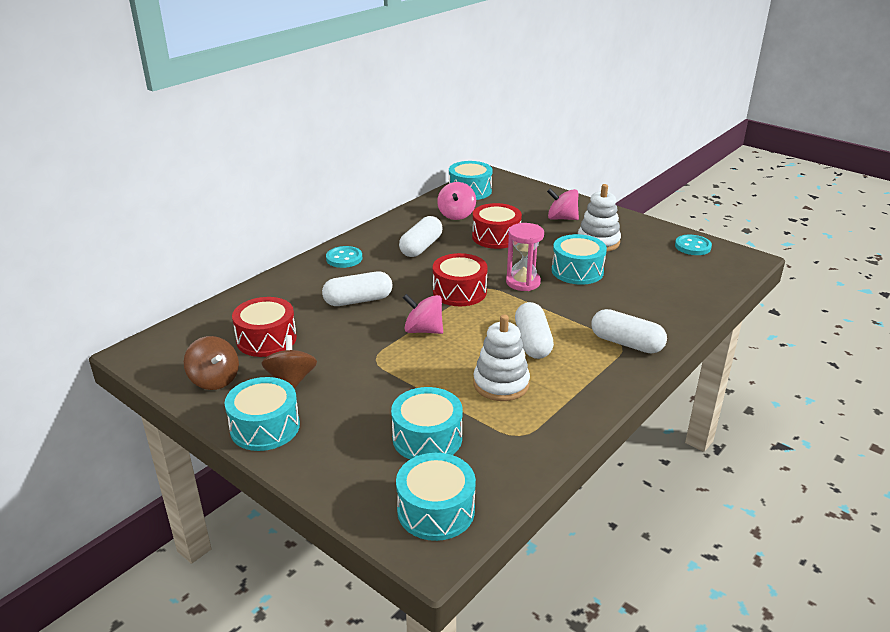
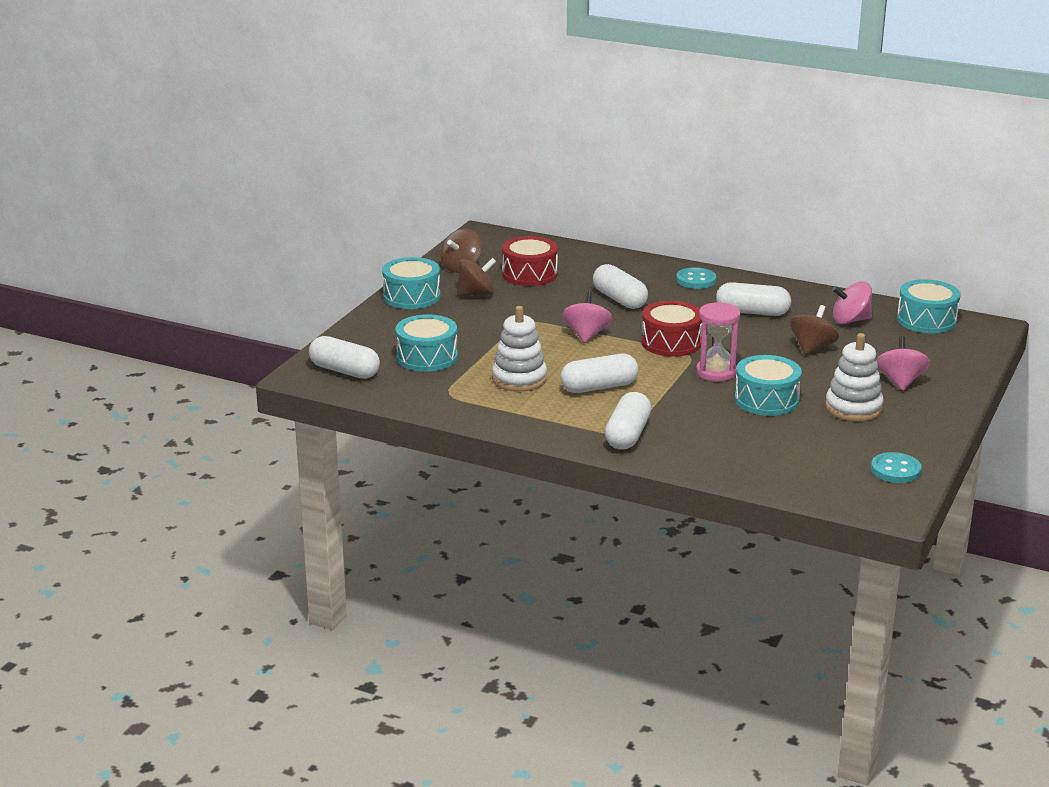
camera: 75 degrees right, 5 degrees down
(436, 510) = (344, 371): turquoise drum -> white capsule
(496, 237) = (812, 348): red drum -> brown spinning top

